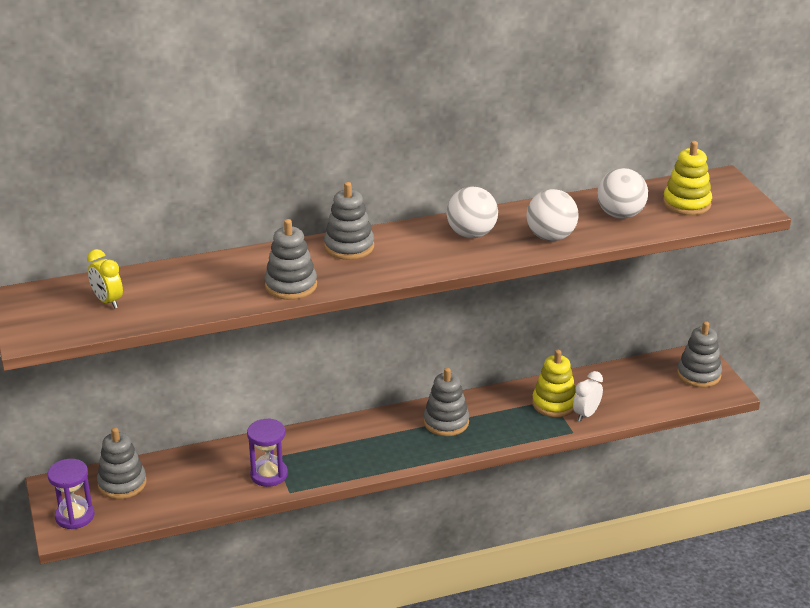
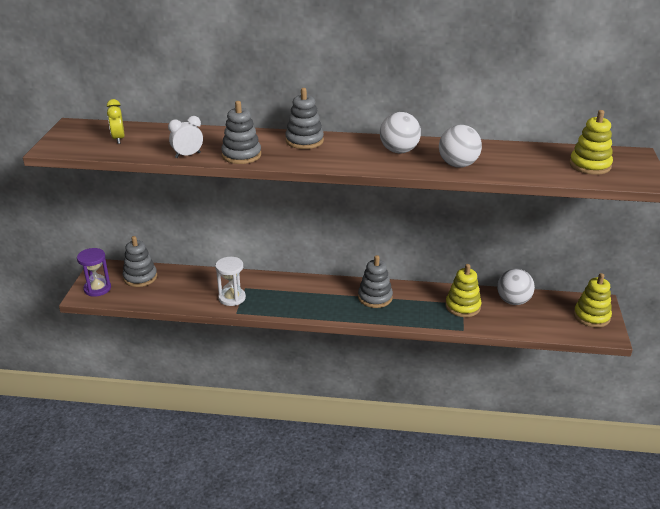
camera: 25 degrees right, 0 degrees up
(269, 474) = (232, 298): purple hourglass -> white hourglass
(586, 414) = (482, 320): white clock -> white clock (188, 155)
(620, 215) = (527, 162): white ball -> white ball (513, 301)
(698, 374) = (591, 316): grey stacking toy -> yellow stacking toy

